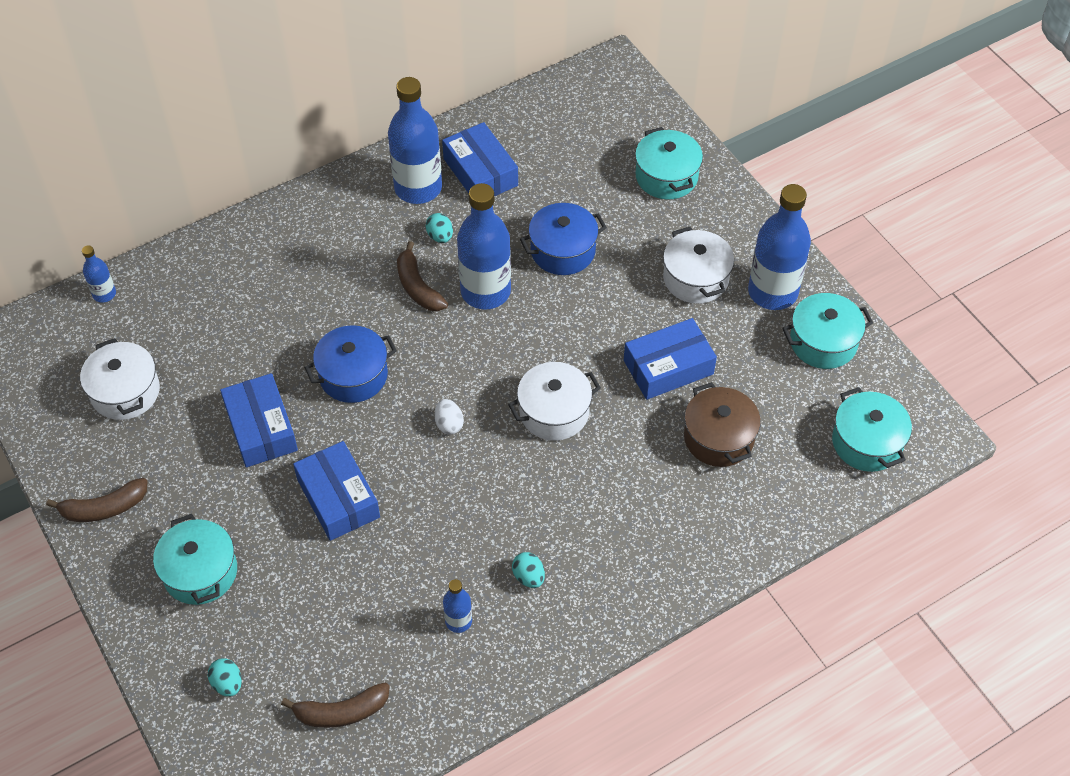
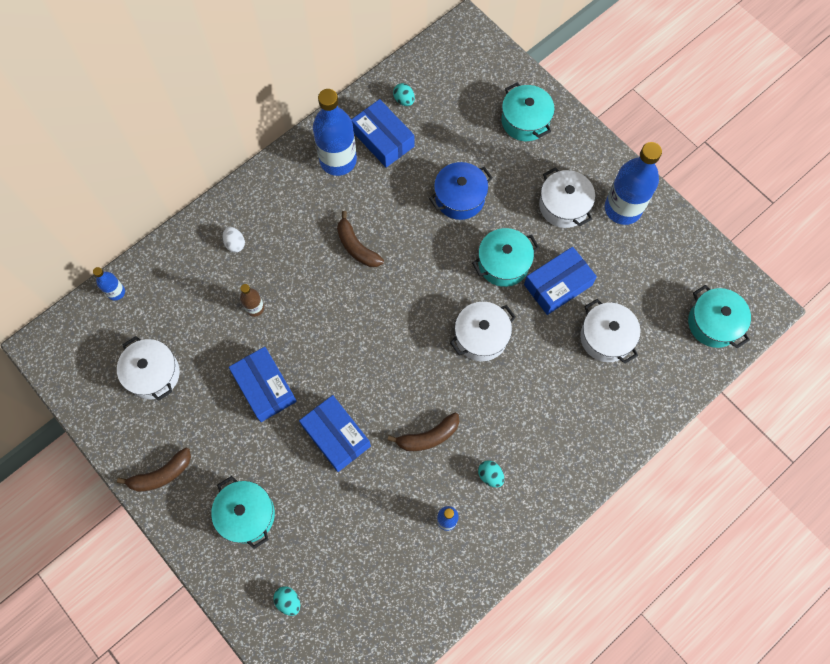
camera: 10 degrees left, 15 degrees up
(272, 337) = (255, 308): none -> brown bottle
(341, 712) = (377, 608): brown banana -> brown banana (428, 437)
(353, 375) = (324, 331): blue pot -> none
(440, 236) = (364, 200): turquoise egg -> turquoise egg (404, 100)
(449, 424) = (405, 360): white egg -> white egg (235, 243)
(485, 291) = (409, 242): blue bottle -> none
(718, 438) = (606, 337): brown pot -> white pot
(823, 342) = (667, 245): turquoise pot -> turquoise pot (503, 263)

